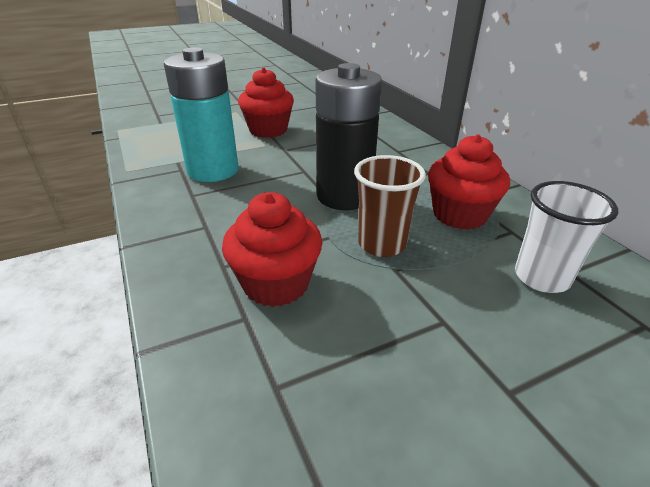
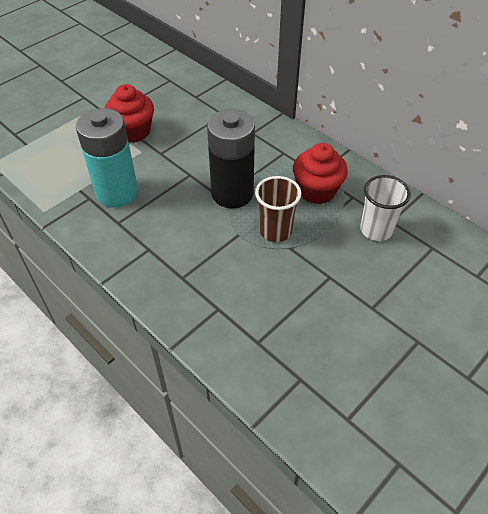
camera: 20 degrees left, 15 degrees up
(276, 284) = (223, 280): red cupcake -> none

